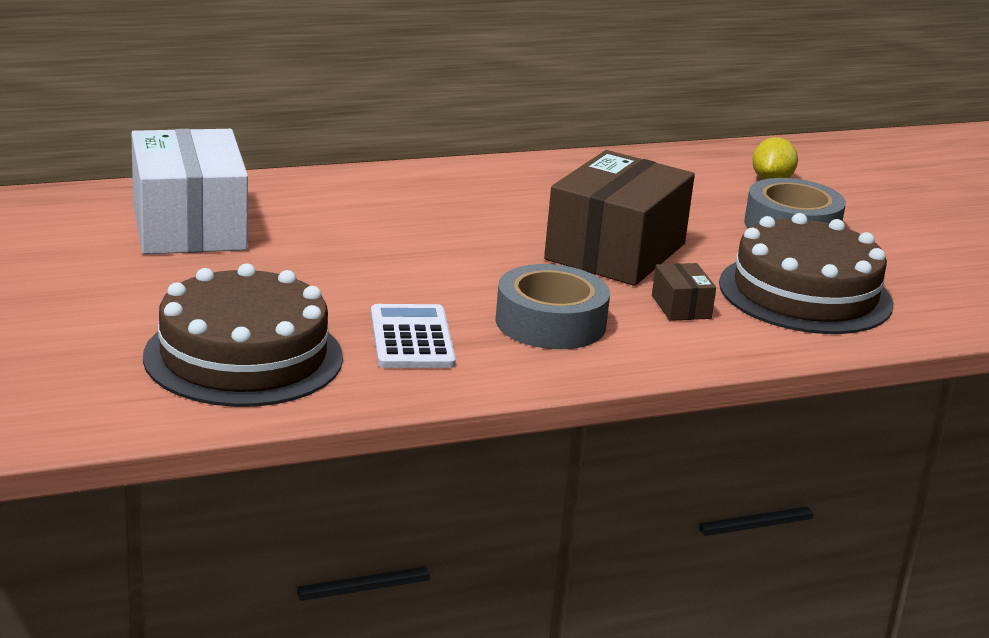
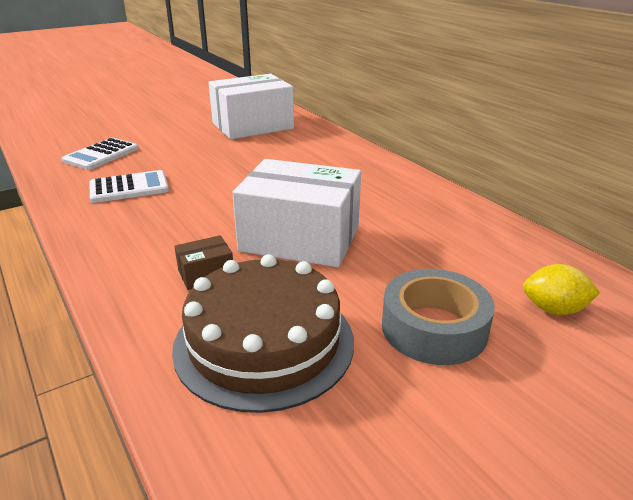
camera: 80 degrees right, 5 degrees up
(243, 357) = (101, 155): brown cake -> white calculator
(550, 323) = (161, 225): grey tape -> none
(615, 252) = (300, 238): brown box -> white box

